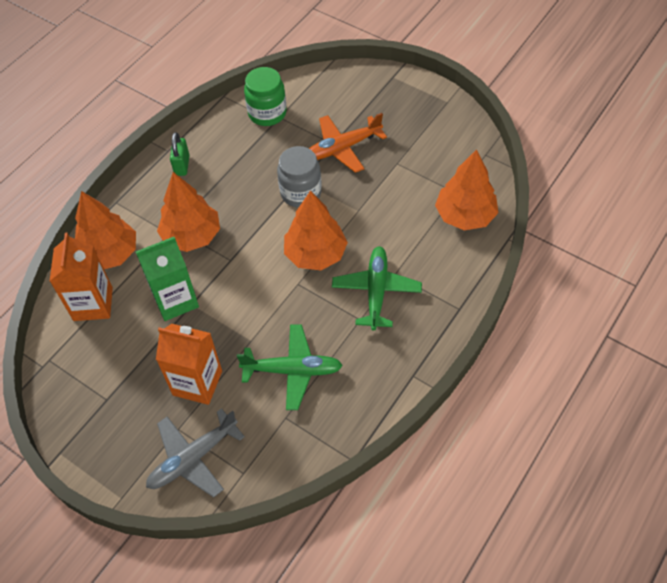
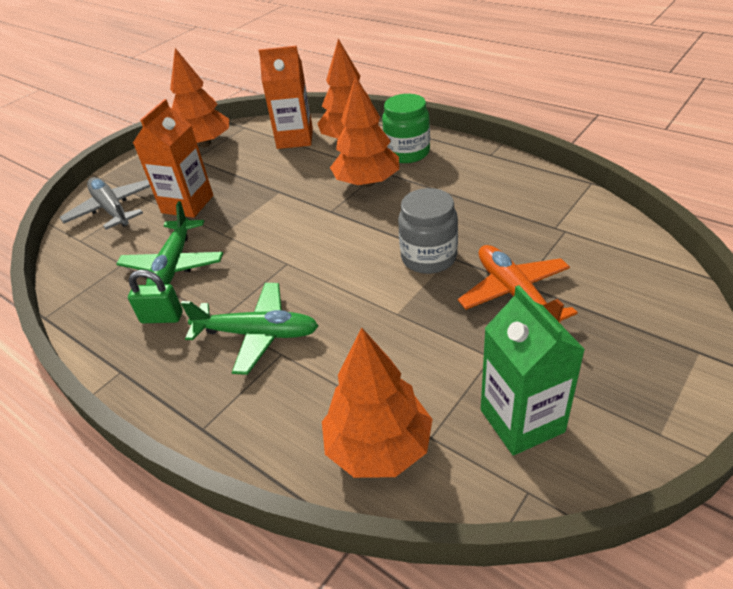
camera: 95 degrees right, 15 degrees down
(175, 300) = (287, 181): green carton -> green carton (522, 421)
(182, 165) = (468, 165): green padlock -> green padlock (162, 317)
(267, 113) = (569, 220): green jar -> green jar (407, 153)
(315, 254) = (327, 275): orange tree -> orange tree (204, 144)

